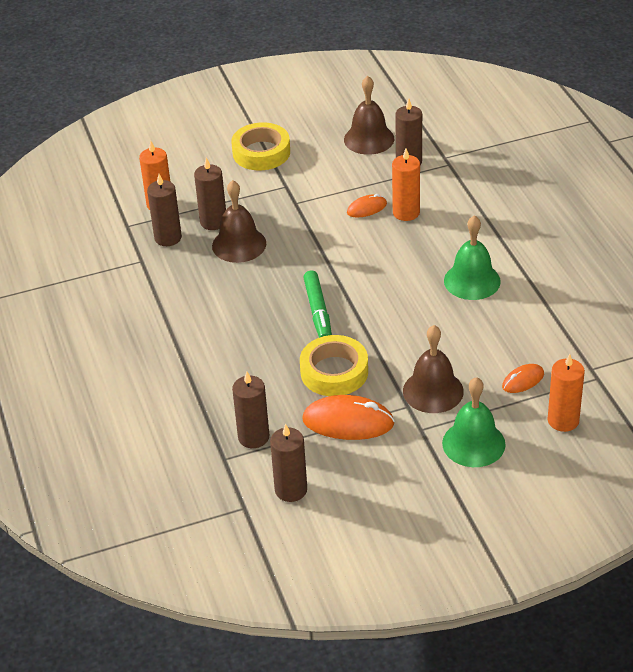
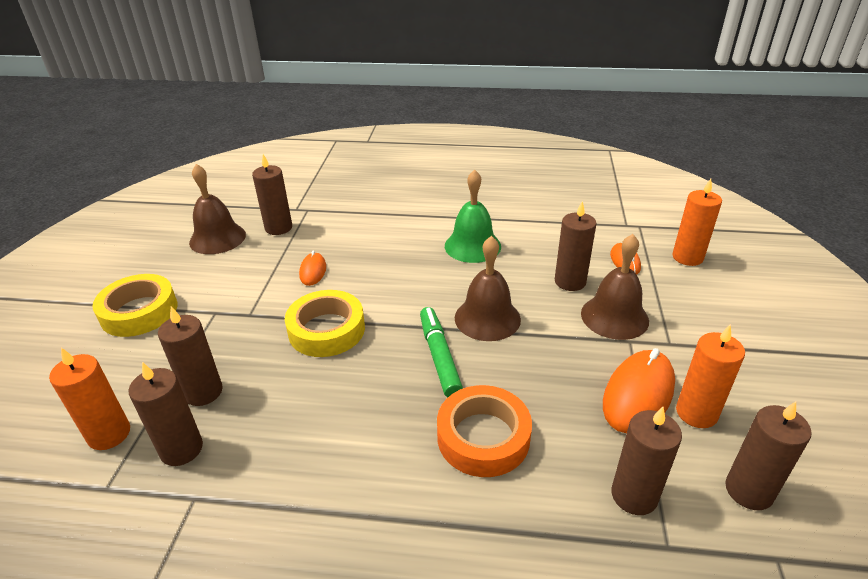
camera: 65 degrees left, 5 degrees down
(239, 244) = (267, 383): brown bell -> brown bell (487, 318)
(257, 357) = (483, 437): none -> orange tape
(318, 311) = (439, 356): green marker -> green marker turned 120 degrees counterclockwise
(334, 372) = (547, 377): yellow tape -> yellow tape (326, 330)
(406, 212) = (345, 251): orange candle -> orange candle (696, 413)
(463, 354) = (570, 282): none -> brown candle
(473, 443) = (703, 316): green bell -> none

